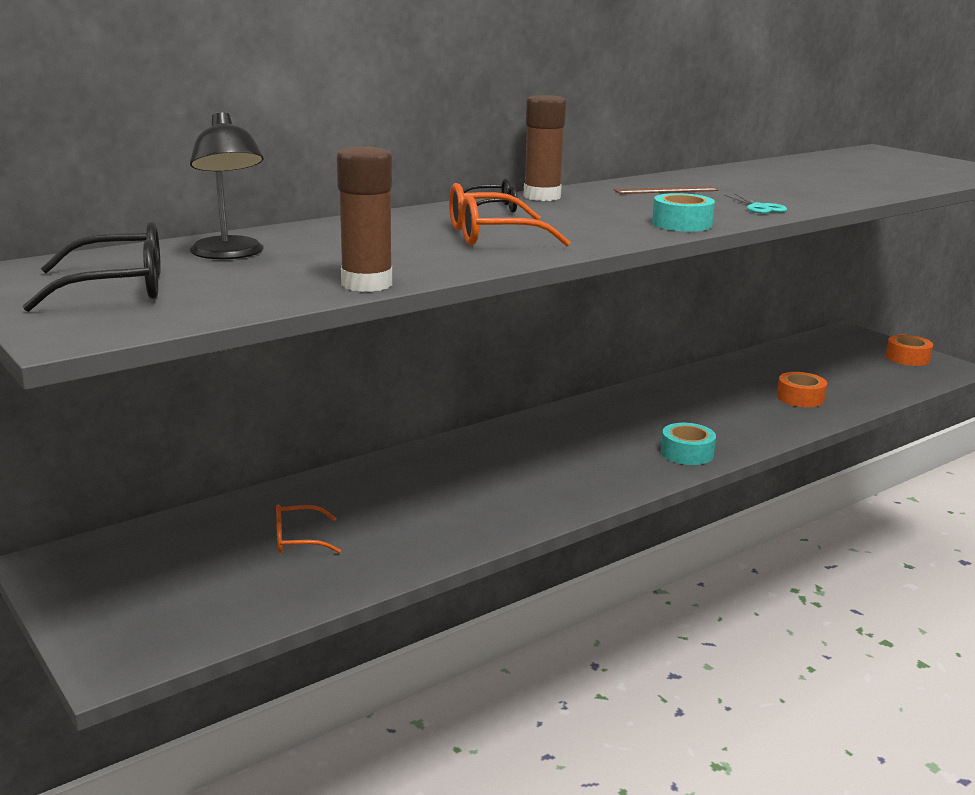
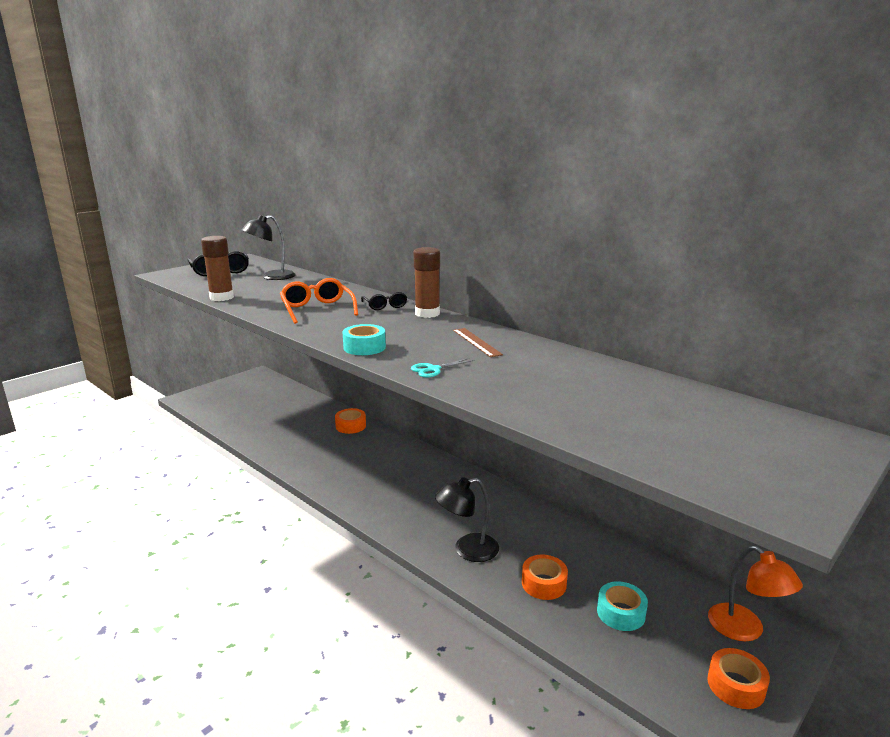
camera: 80 degrees right, 0 degrees up
(298, 539) = (275, 414): orange glasses -> none
(396, 471) = (350, 426): none -> orange tape
(687, 453) = (401, 520): turquoise tape -> turquoise tape (621, 613)
(747, 424) = (467, 550): none -> black lamp
(844, 342) = (745, 630): none -> orange lamp

